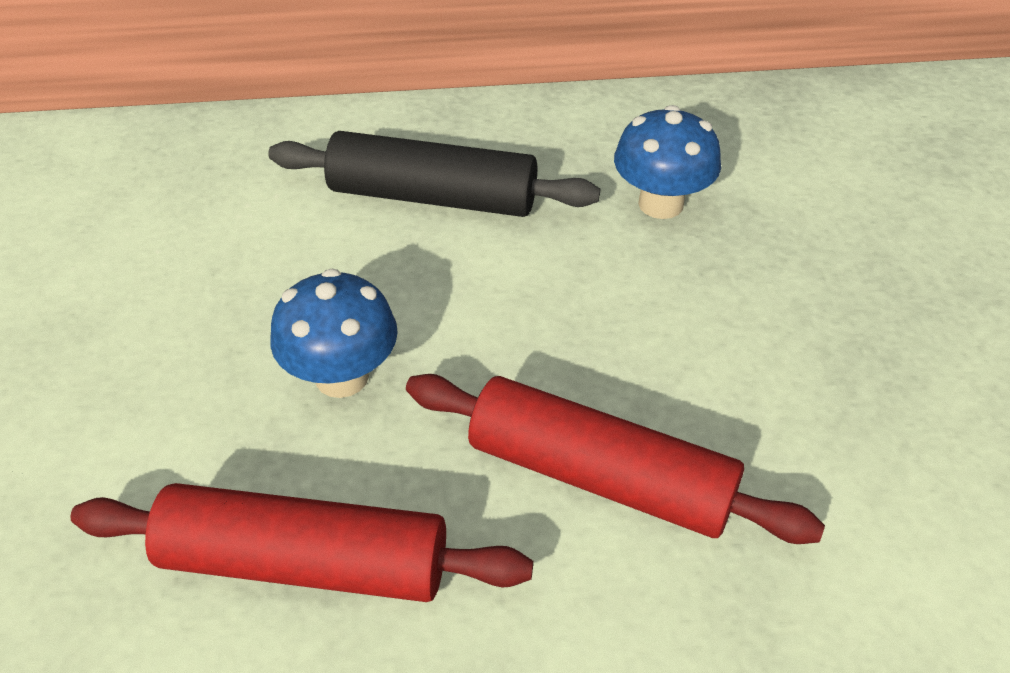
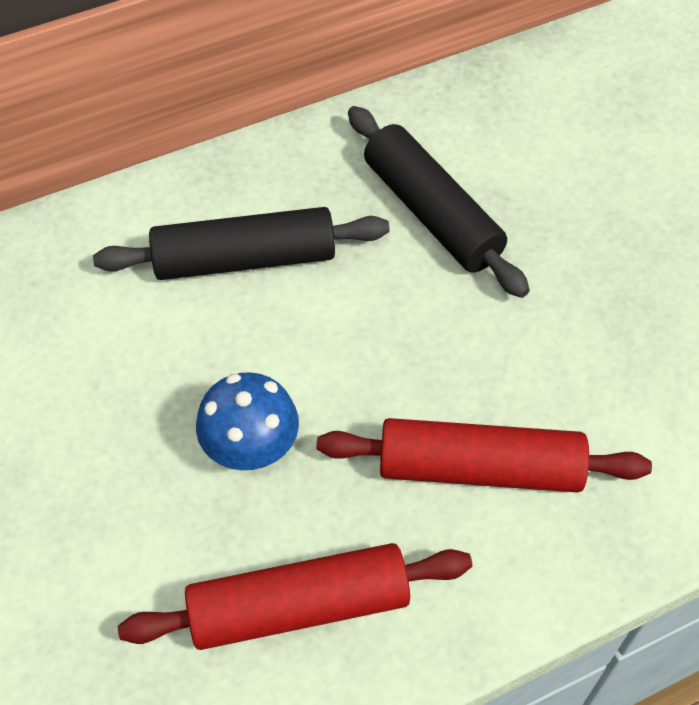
camera: 20 degrees left, 10 degrees up
(661, 204) = (432, 213): blue mushroom -> black rolling pin

